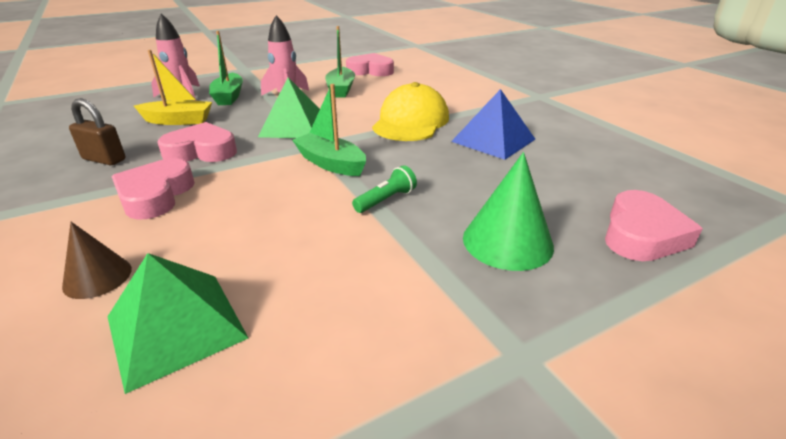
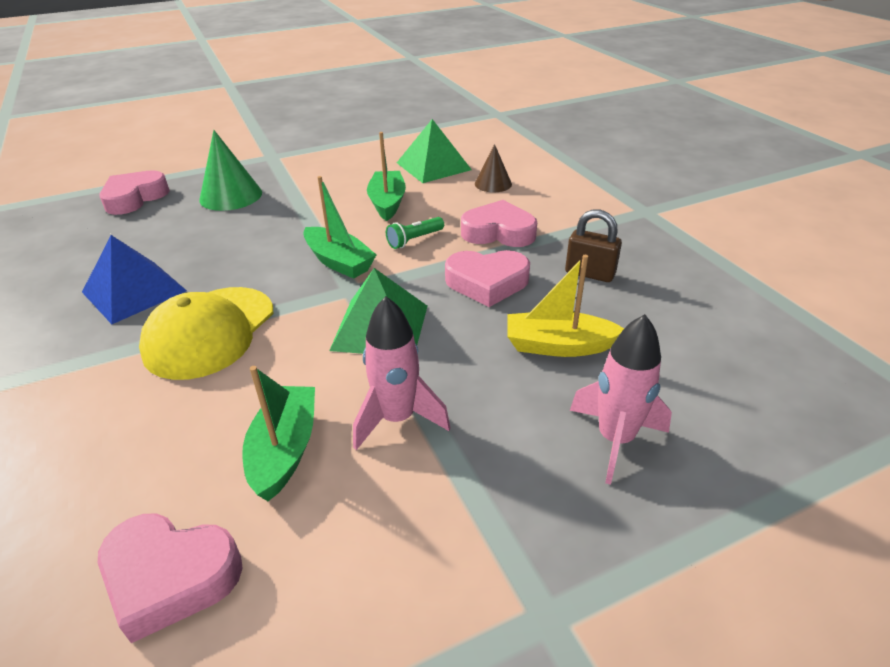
camera: 175 degrees left, 5 degrees up
(155, 195) = (498, 232): pink heart -> pink heart turned 90 degrees counterclockwise
(229, 97) = (514, 426): green boat -> green boat (387, 203)
(386, 200) = (299, 224): green flashlight -> green flashlight (414, 240)

